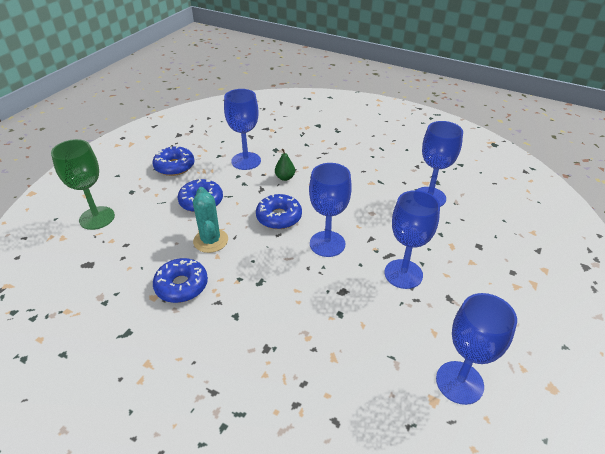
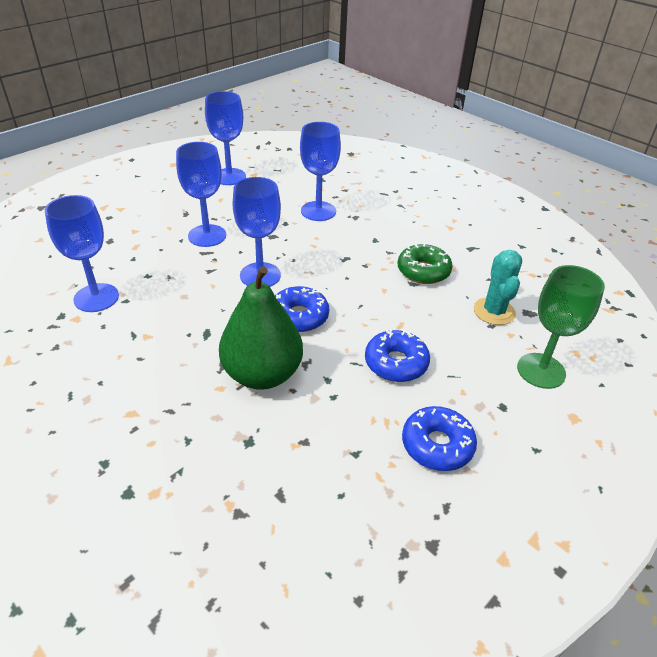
camera: 165 degrees left, 0 degrees up
(181, 286) = (423, 271): blue donut -> green donut
(210, 240) = (389, 307): turquoise cactus -> turquoise cactus (494, 311)
(246, 161) = (311, 425): blue goblet -> blue goblet (318, 211)
(285, 177) = (262, 374): green pear -> green pear, size x2.49

